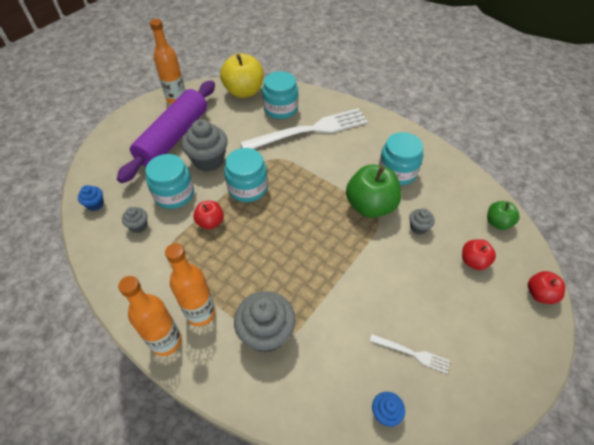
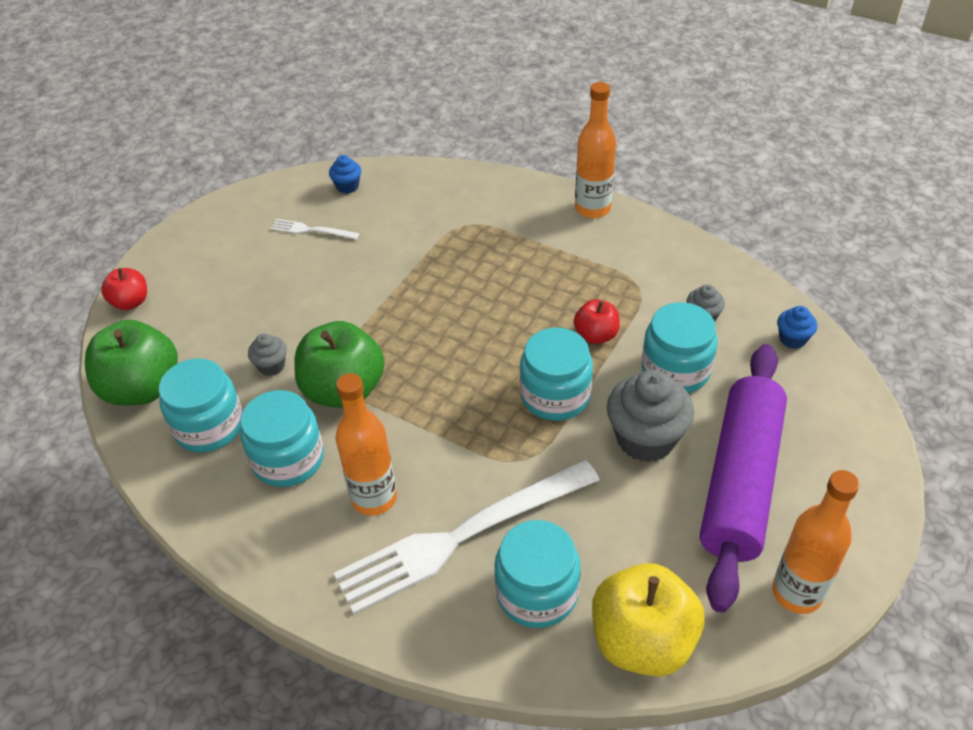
camera: 175 degrees right, 5 degrees down
(201, 313) = (564, 235): orange bottle -> orange bottle (374, 498)
(266, 333) = (480, 228): grey cupcake -> none
(446, 194) = (209, 426): none -> turquoise jar
(473, 261) = (203, 329): red apple -> none
(497, 222) = (142, 388): green apple -> green apple, size x1.86

